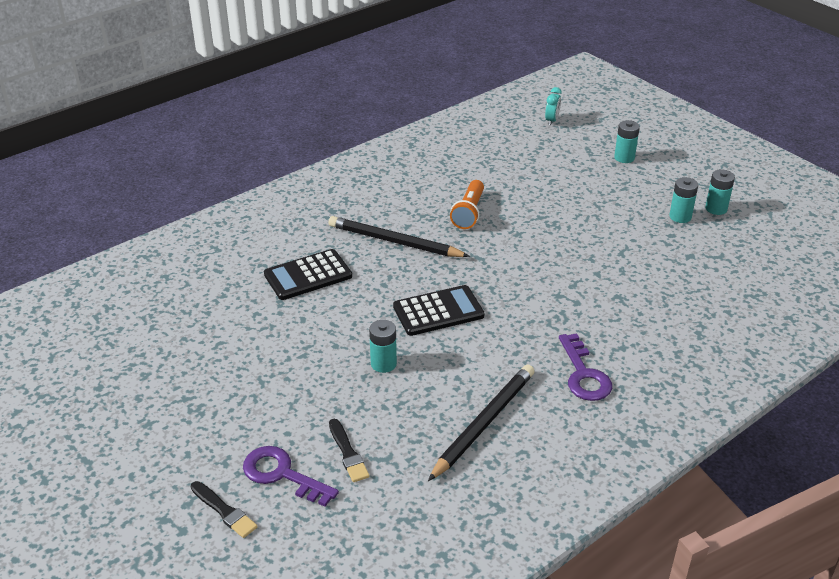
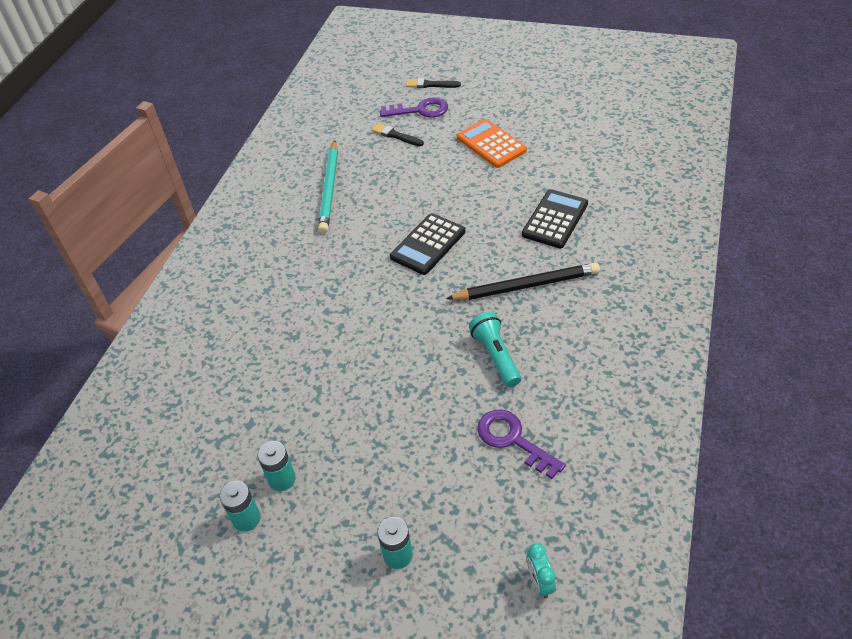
camera: 150 degrees right, 10 degrees up
(265, 378) = (491, 144): none -> orange calculator
(383, 364) = (428, 189): turquoise battery -> none
(469, 213) = (495, 356): orange flashlight -> turquoise flashlight
(484, 423) = (329, 189): black pencil -> turquoise pencil
(584, 374) = (284, 253): purple key -> purple key (513, 440)

